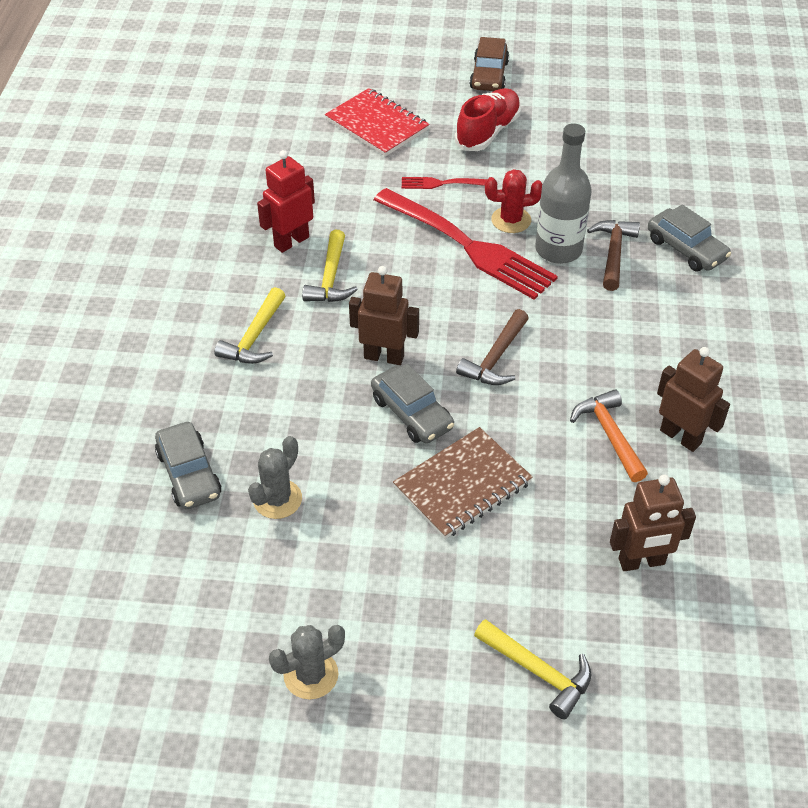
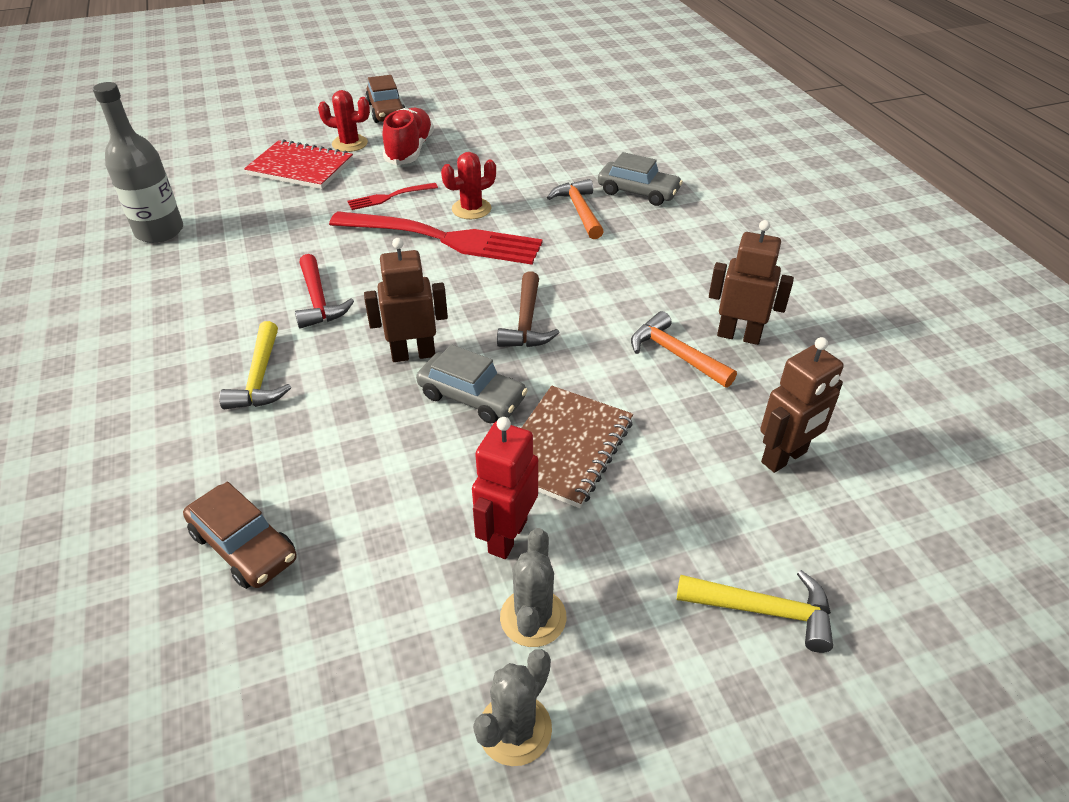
camera: 25 degrees left, 5 degrees down
(189, 474) = (244, 546): grey car -> brown car
(277, 499) = (368, 535): grey cactus -> grey cactus (533, 617)
(291, 241) = (259, 281): red robot -> red robot (507, 536)
(330, 278) = (318, 301): yellow hammer -> red hammer
(435, 108) = (350, 144): none -> red cactus
(558, 250) = (529, 220): grey bottle -> grey bottle (159, 231)
(613, 253) = (579, 210): brown hammer -> orange hammer

